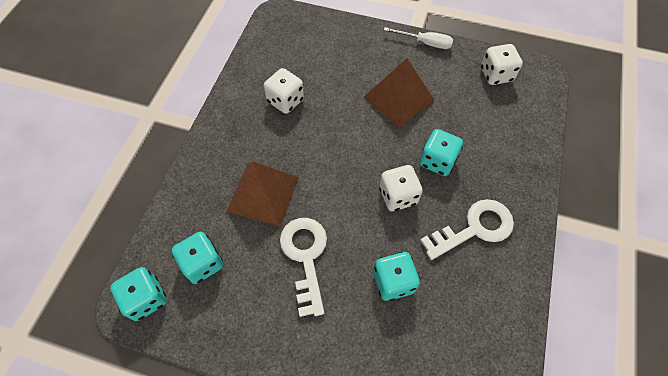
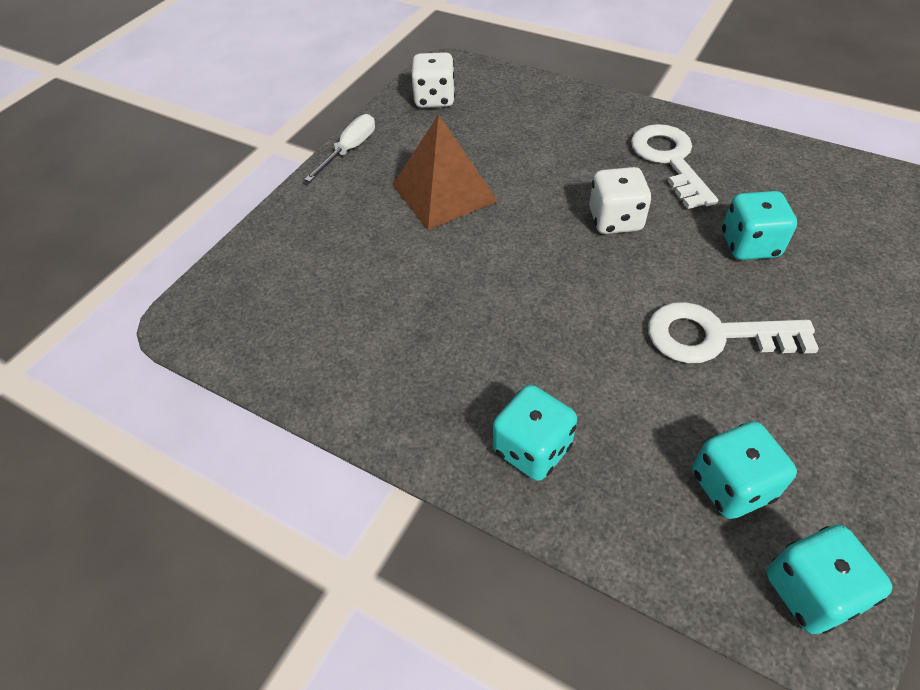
camera: 75 degrees left, 10 degrees down
(263, 194) = (594, 380): brown pyramid -> none
(285, 101) = (403, 329): white dice -> none
(437, 161) = (563, 174): turquoise dice -> turquoise dice (532, 449)

